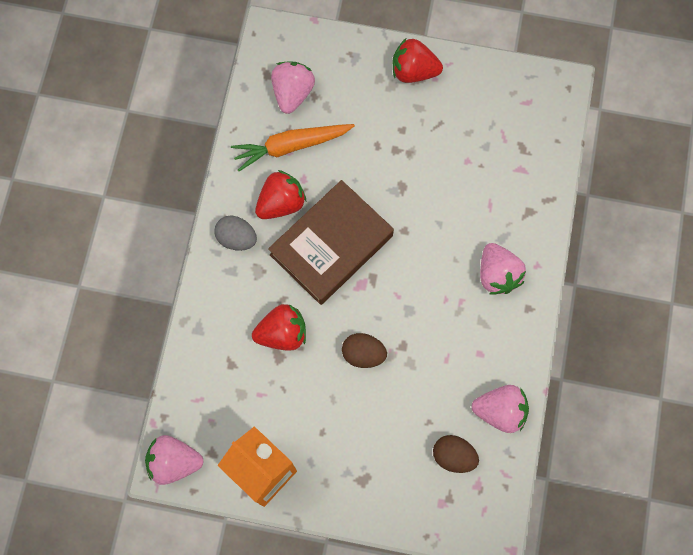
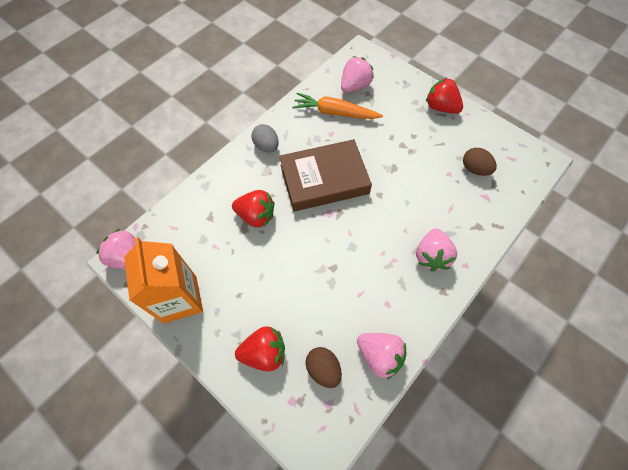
camera: 30 degrees right, 10 degrees down
(281, 203) = (308, 140): red strawberry -> red strawberry (264, 353)
(363, 354) = (302, 258): brown egg -> brown egg (474, 169)

